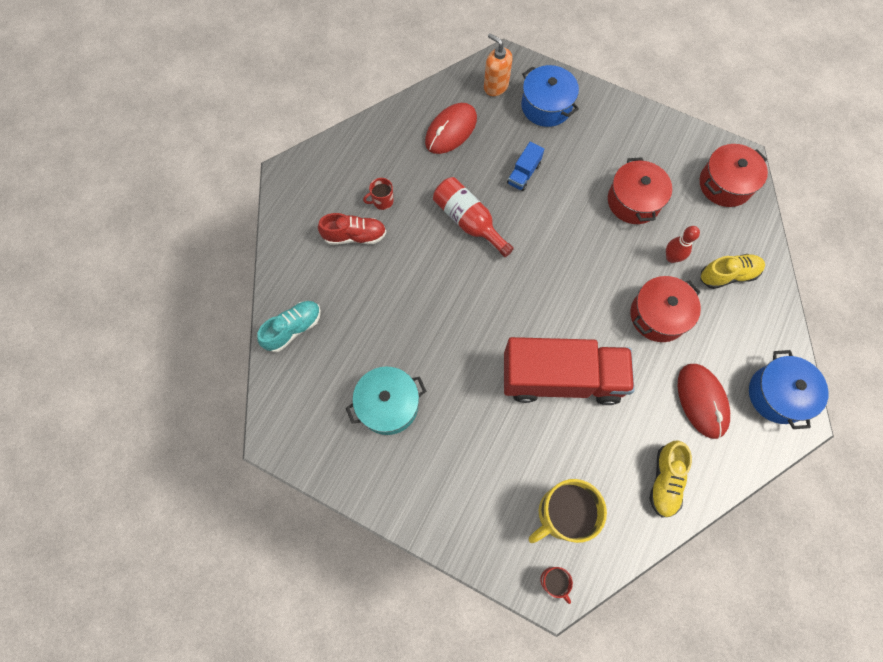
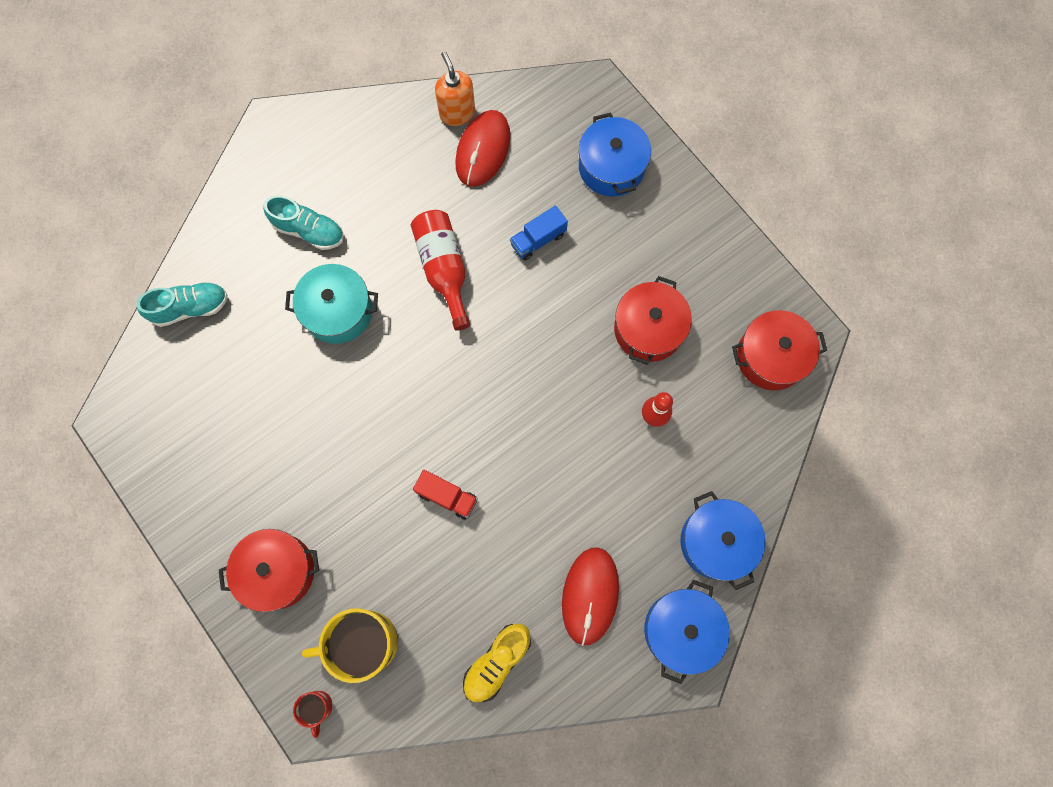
camera: 25 degrees right, 5 degrees up
(354, 236) = (309, 230): red shoe -> turquoise shoe
(382, 201) = (360, 203): red mug -> none
(388, 405) = (246, 438): turquoise pot -> turquoise pot (338, 311)
(451, 130) = (483, 150): red mouse -> red mouse turned 45 degrees counterclockwise
(495, 86) = (565, 116): orange soap dispenser -> orange soap dispenser (457, 113)
(561, 378) = (447, 496): red truck -> red truck, size x0.41
(658, 315) = (597, 476): red pot -> red pot (278, 571)
(728, 275) = (707, 467): yellow shoe -> none
(764, 323) = (716, 542): none -> blue pot

